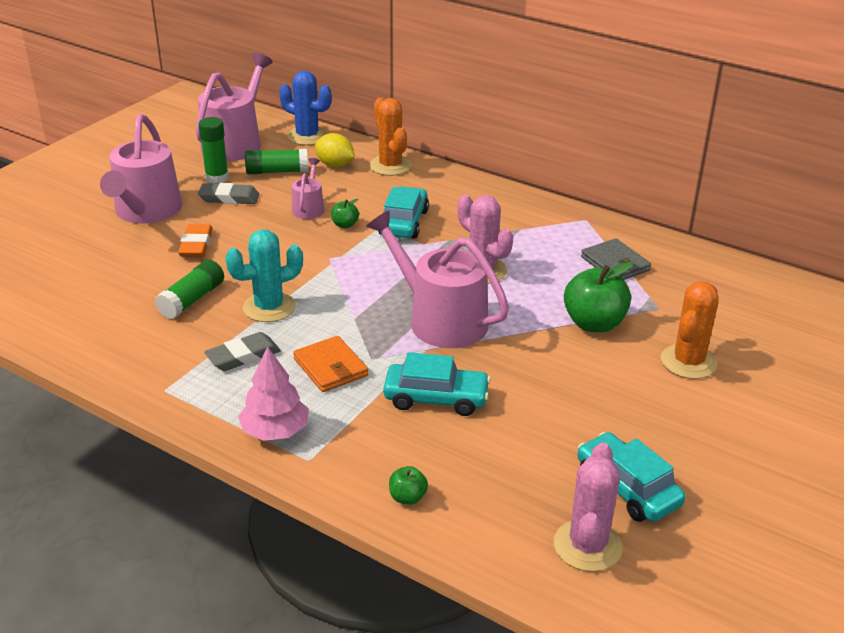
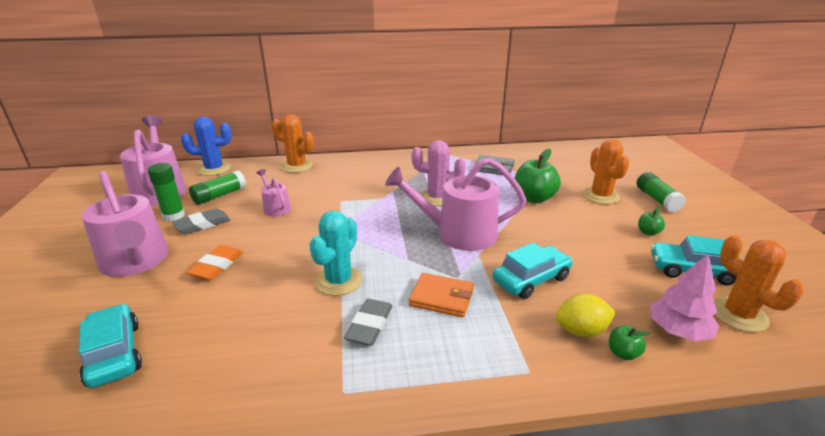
camera: 40 degrees left, 5 degrees down
(192, 300) = (268, 306): green glue stick -> green glue stick (657, 199)
(196, 245) = (217, 266): orange eraser -> orange eraser turned 60 degrees clockwise
(275, 431) = (476, 366): pink tree -> pink tree (678, 331)
(335, 165) = (258, 178): yellow lemon -> yellow lemon (581, 331)
(345, 225) = (316, 207): green apple -> green apple (648, 232)
(403, 222) = (352, 192): turquoise car -> turquoise car (114, 354)
(587, 546) = (738, 314): pink cactus -> orange cactus

